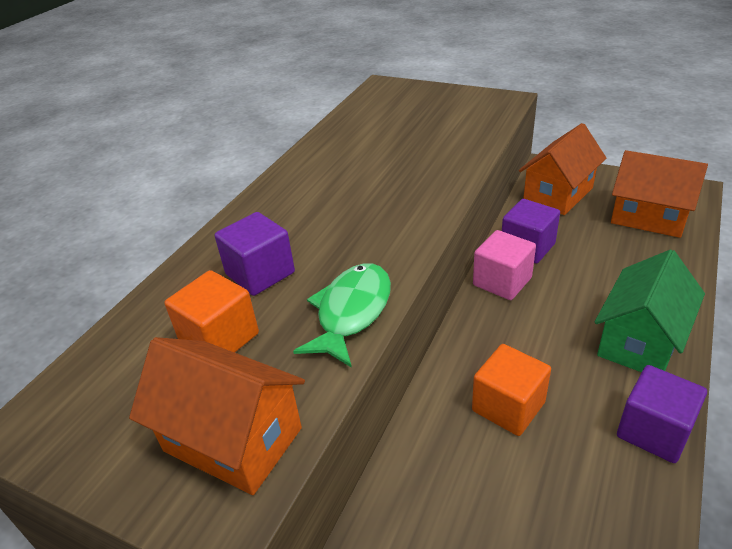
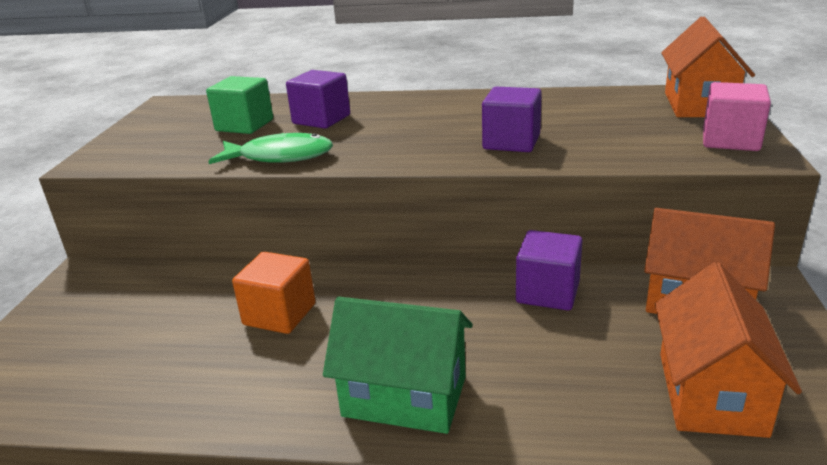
camera: 70 degrees right, 10 degrees down
(219, 338) = (244, 125): orange cube -> green cube
(233, 439) = (150, 150): orange house -> orange house (698, 104)
(502, 281) = (469, 284): pink cube -> pink cube (730, 140)
(654, 431) = (260, 413): purple cube -> purple cube (511, 142)

